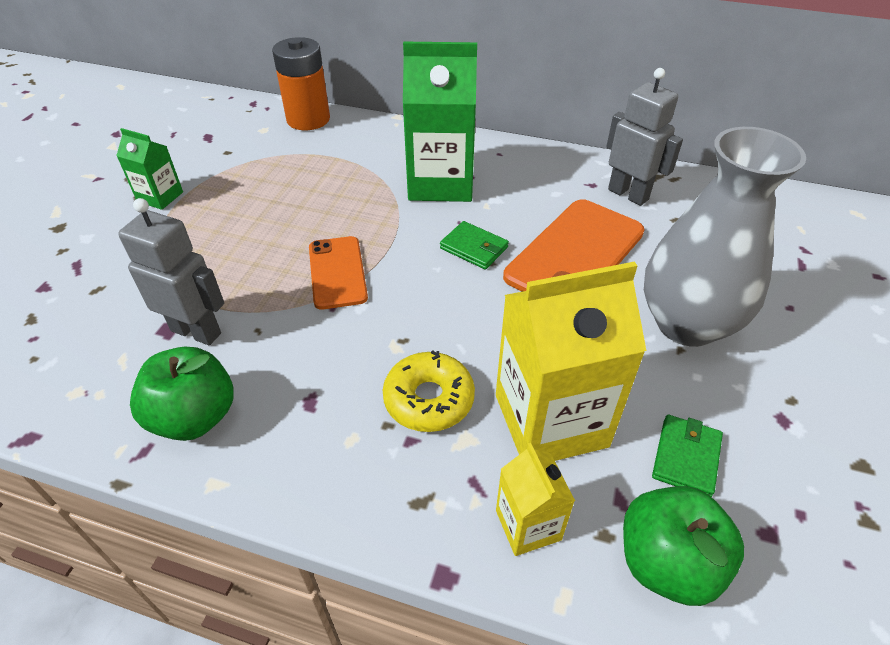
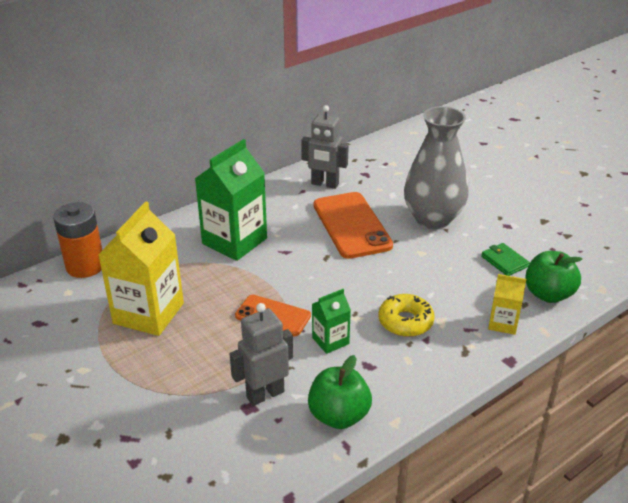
camera: 55 degrees left, 10 degrees down
(160, 197) = (91, 371): green carton -> green carton (330, 341)
(474, 248) = (308, 256): green wallet -> none
(550, 420) = (453, 289): yellow carton -> yellow carton (148, 313)
(628, 194) = (324, 184): grey robot -> grey robot turned 150 degrees counterclockwise

